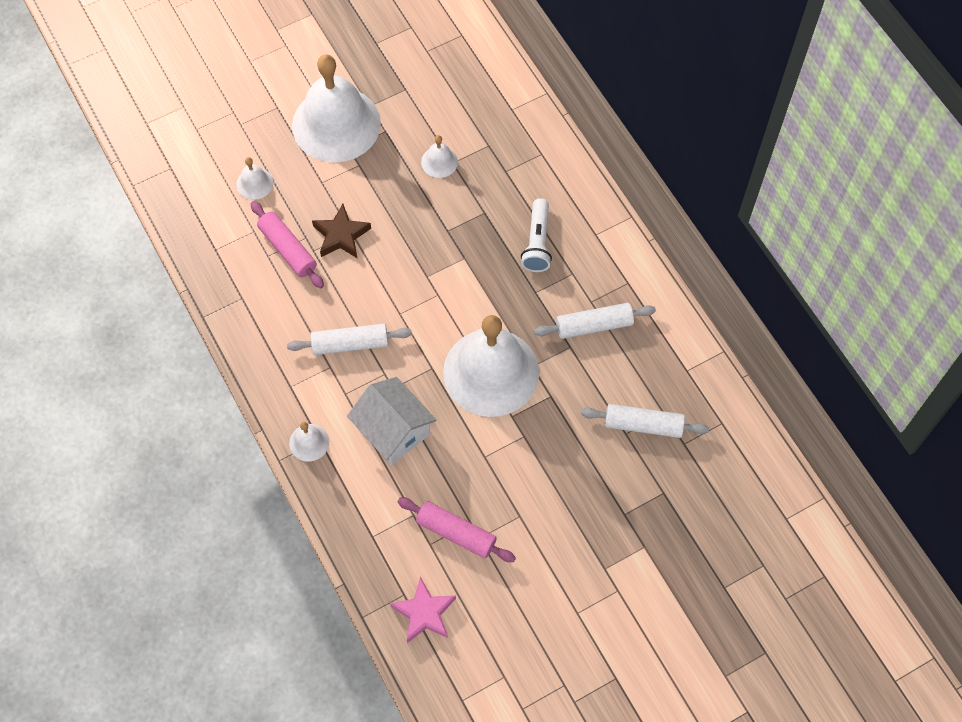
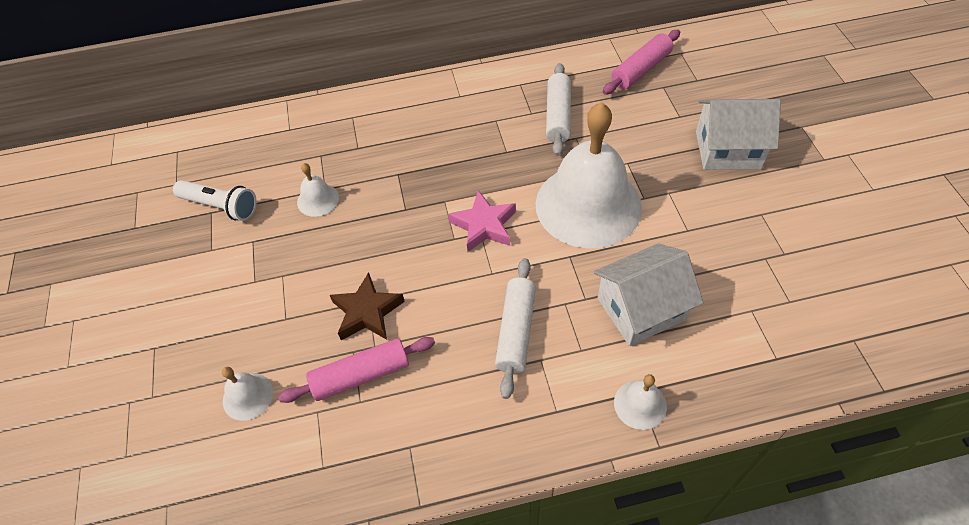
camera: 70 degrees left, 10 degrees down
(336, 124) = (215, 288): white bell -> none
(424, 613) = (877, 324): pink star -> pink star (484, 225)
(456, 533) = (778, 273): pink rolling pin -> pink rolling pin (641, 70)
(537, 243) = (451, 139): white flashlight -> white flashlight (221, 207)
(592, 481) = (727, 150): none -> white house
(643, 425) = (673, 102): white rolling pin -> none

